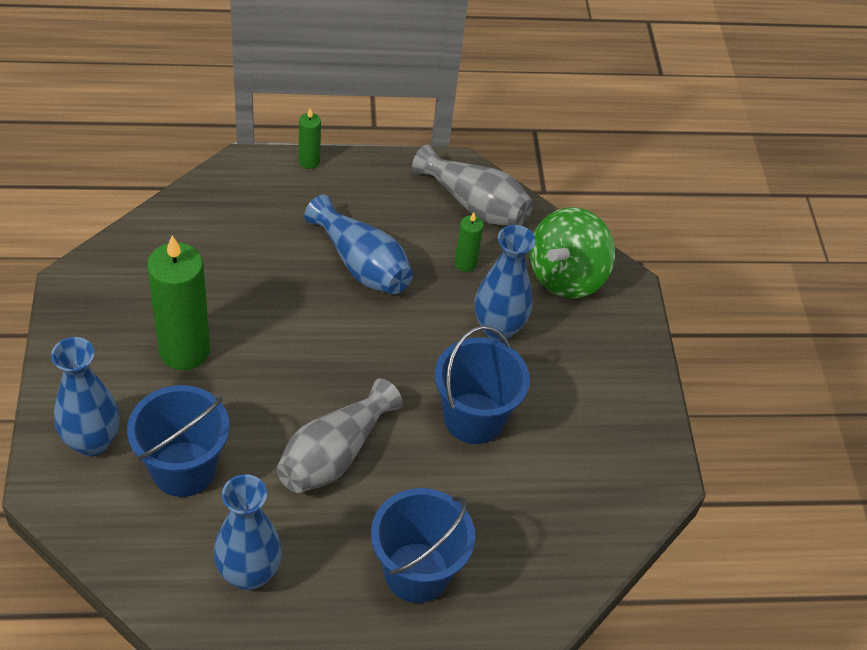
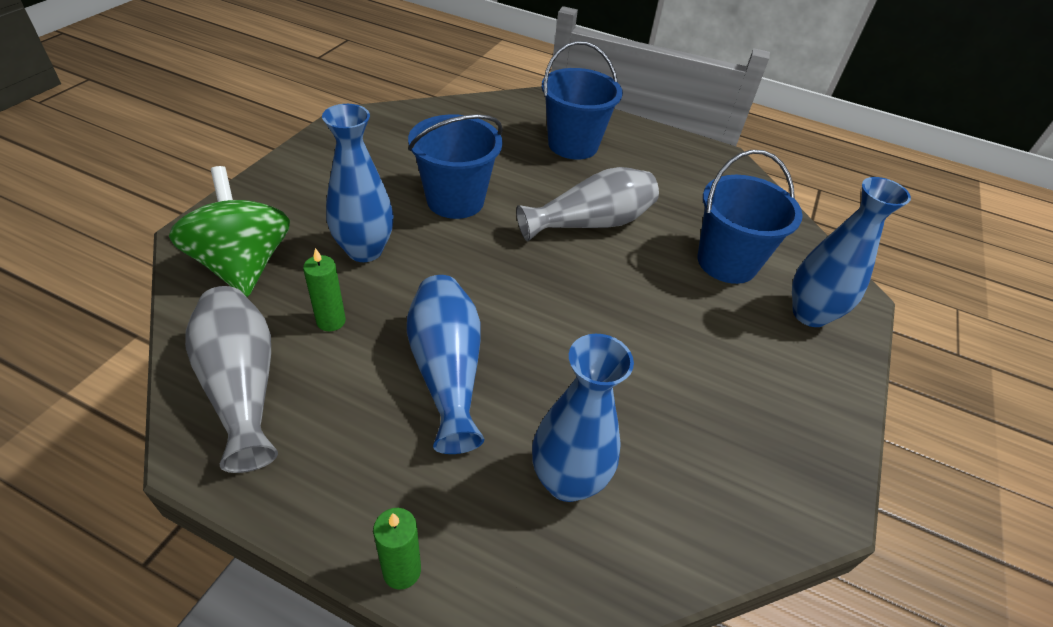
camera: 150 degrees left, 5 degrees down
(184, 350) = (698, 359): green candle -> none
(249, 573) = (694, 186): blue vase -> blue vase (567, 480)
(566, 276) = (243, 265): green spinning top -> green spinning top turned 90 degrees counterclockwise

